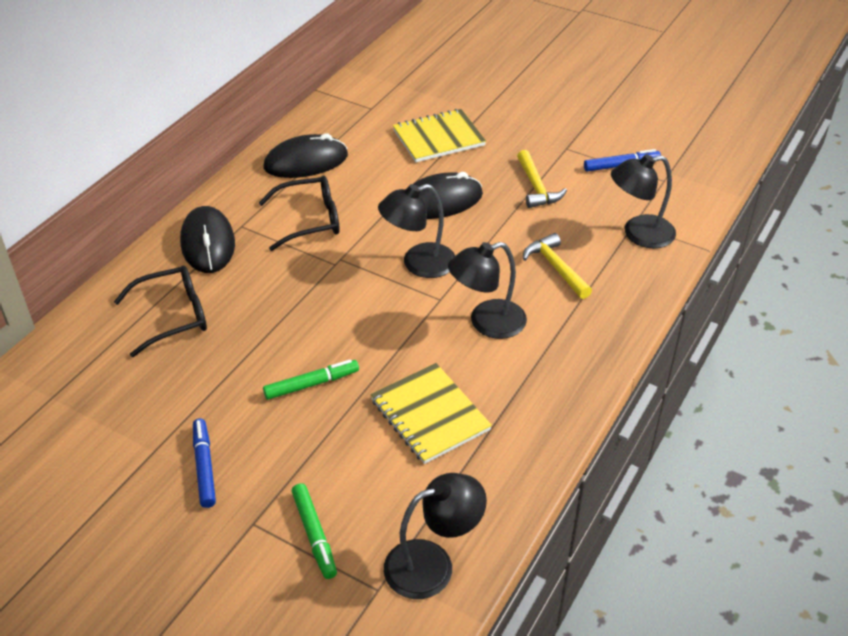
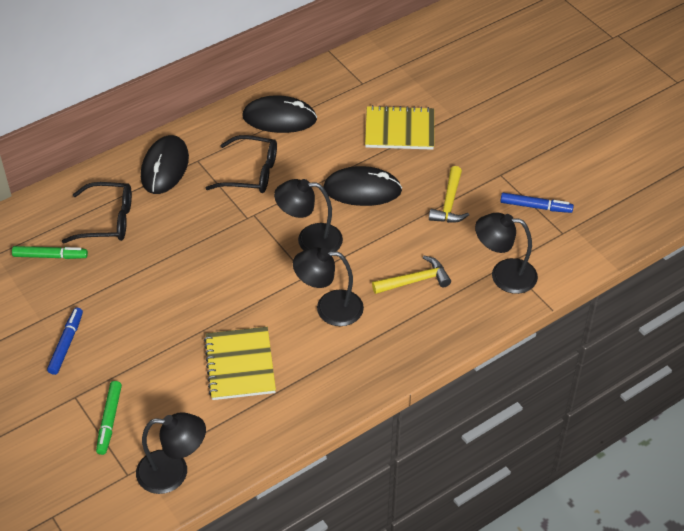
camera: 25 degrees right, 5 degrees up
(311, 384) = (172, 310): green marker -> green marker (50, 256)
(556, 268) = (415, 281): yellow hammer -> yellow hammer turned 75 degrees clockwise

